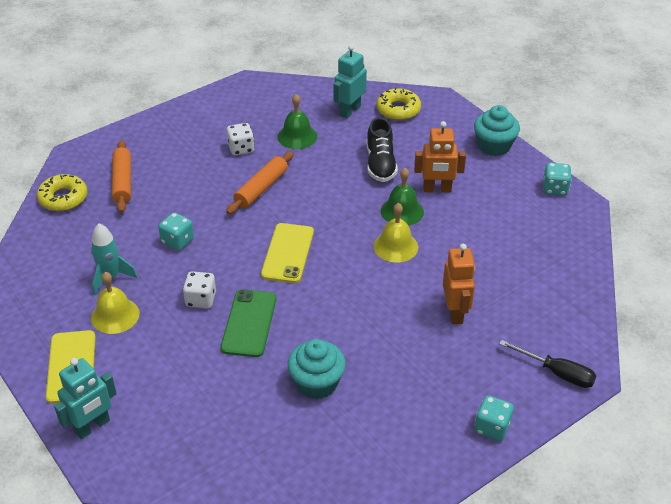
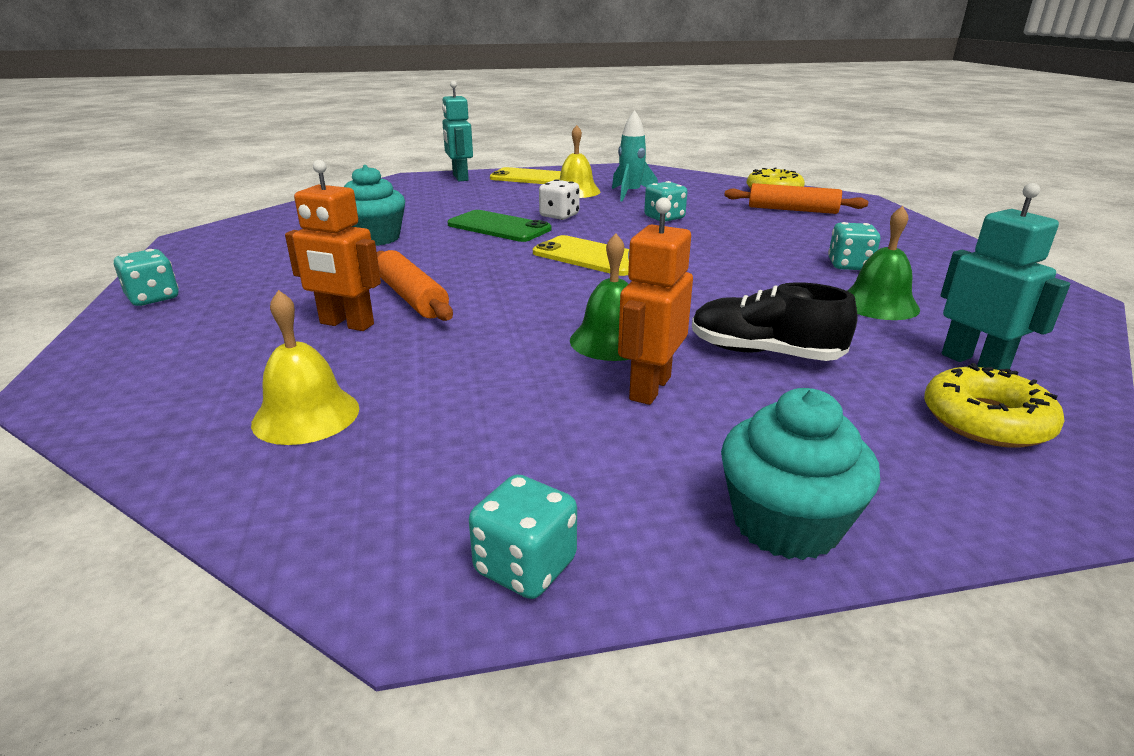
camera: 115 degrees right, 15 degrees down
(241, 148) = (849, 265): white dice -> turquoise dice
(261, 188) = (741, 263): orange rolling pin -> orange rolling pin (412, 297)
(395, 246) = (531, 317): yellow bell -> yellow bell (306, 415)
(557, 373) = (118, 363): black screwdriver -> none

